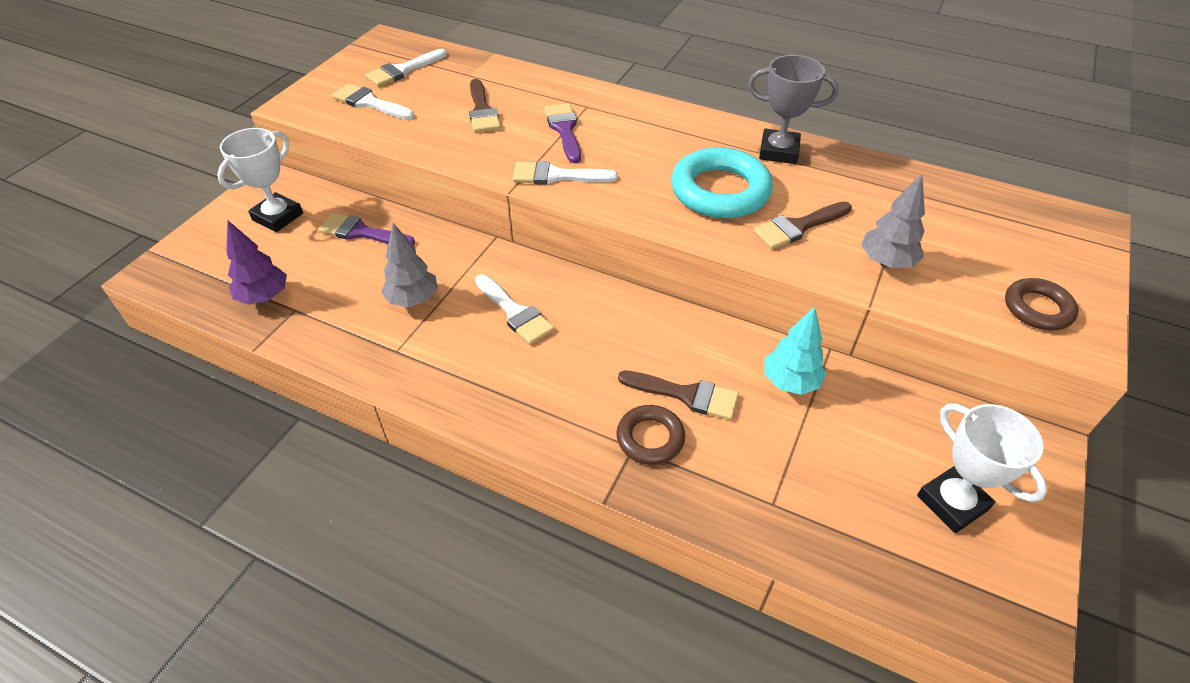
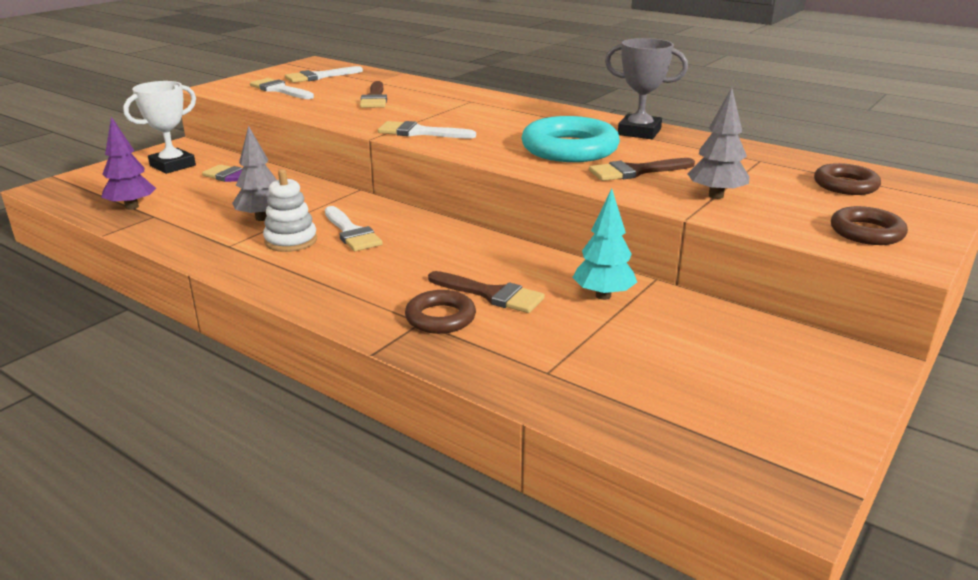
camera: 10 degrees right, 20 degrees down
(458, 334) = (291, 241): none -> white stacking toy
(564, 130) = (442, 111): purple brush -> none
(952, 502) = (747, 391): white trophy -> none
(998, 228) = (845, 185): none -> brown ring

